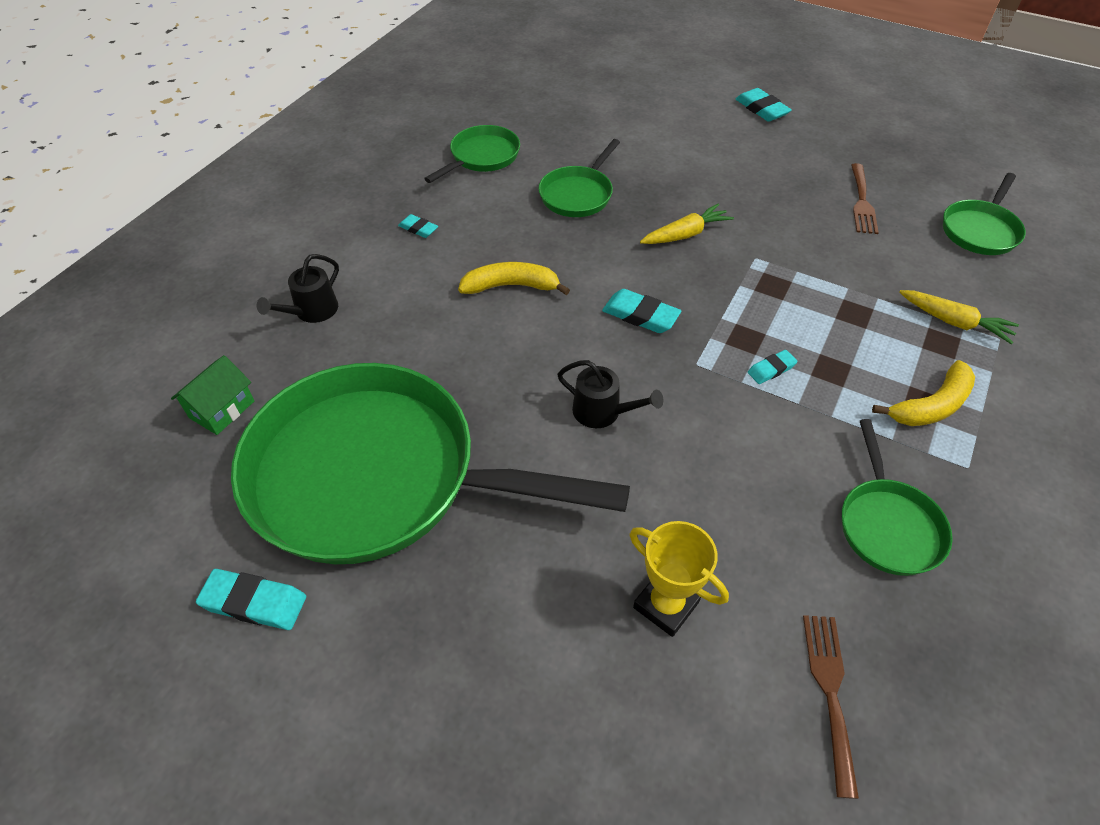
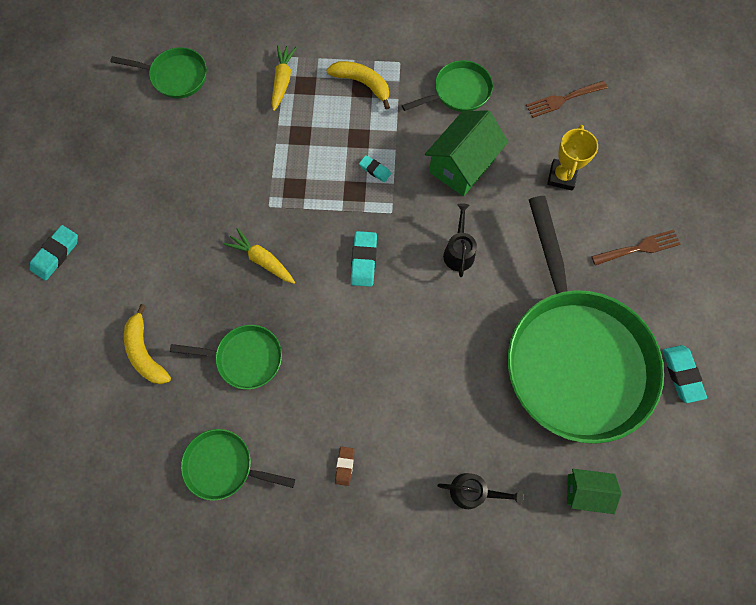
camera: 115 degrees left, 20 degrees up
(418, 229) = (345, 466): turquoise eraser -> brown eraser
(511, 286) = (376, 359): yellow banana -> yellow banana (145, 352)
(741, 472) = (462, 165): none -> green house
(862, 202) = (171, 152): brown fork -> brown fork (639, 248)

